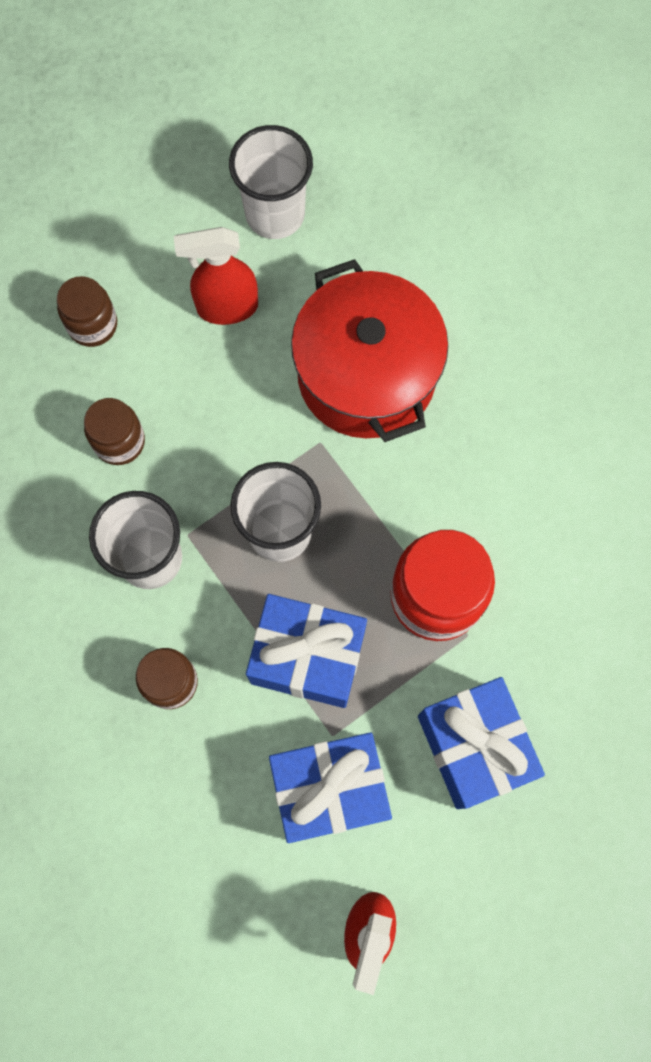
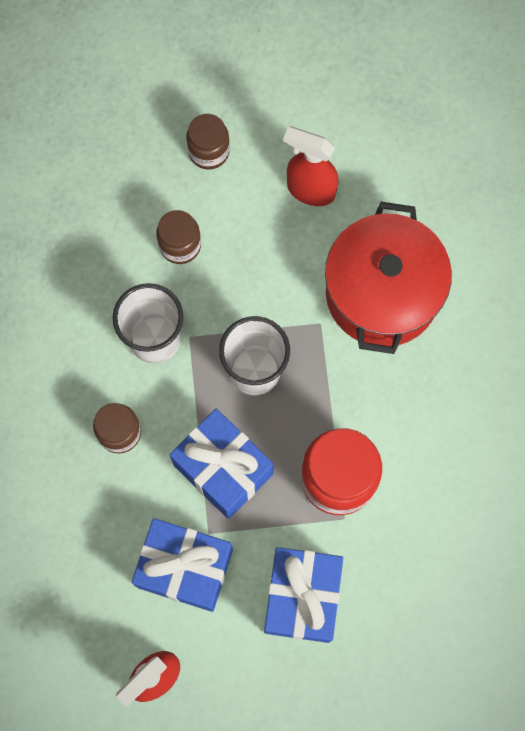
camera: 30 degrees right, 0 degrees up
(275, 214) = (384, 140): white cup -> none

